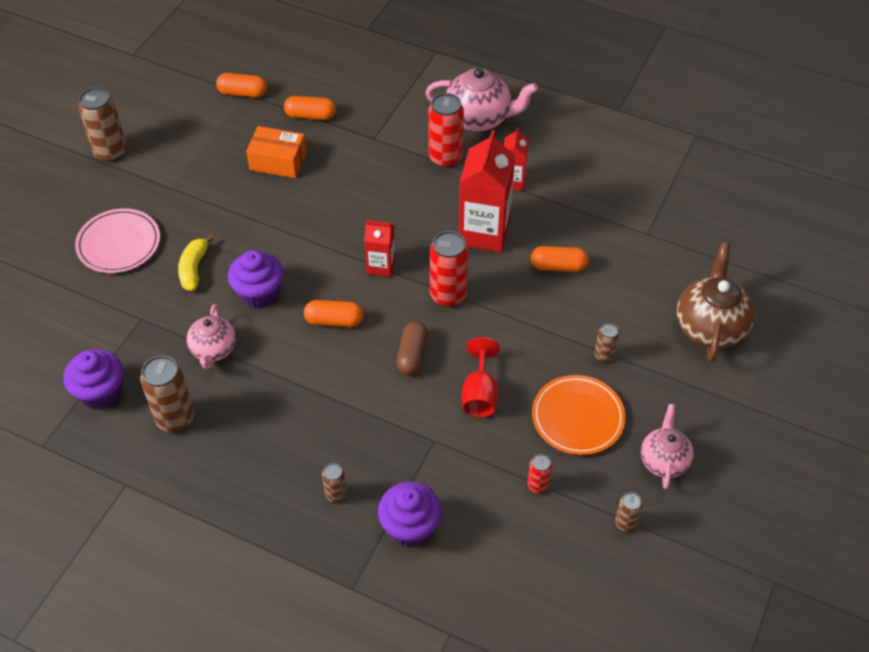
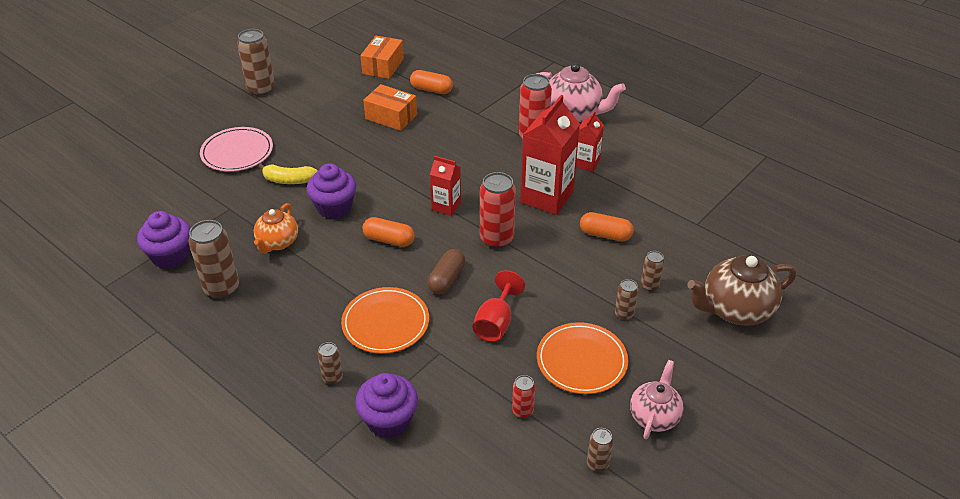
camera: 15 degrees right, 10 degrees down
(194, 269) = (289, 180): yellow banana -> yellow banana turned 105 degrees counterclockwise
(213, 350) = (277, 243): pink teapot -> orange teapot
(243, 93) = (383, 66): orange capsule -> orange box
(367, 420) = (385, 323): none -> orange plate
(620, 317) = (649, 285): none -> brown can
(710, 326) = (735, 310): brown teapot -> brown teapot turned 135 degrees counterclockwise

